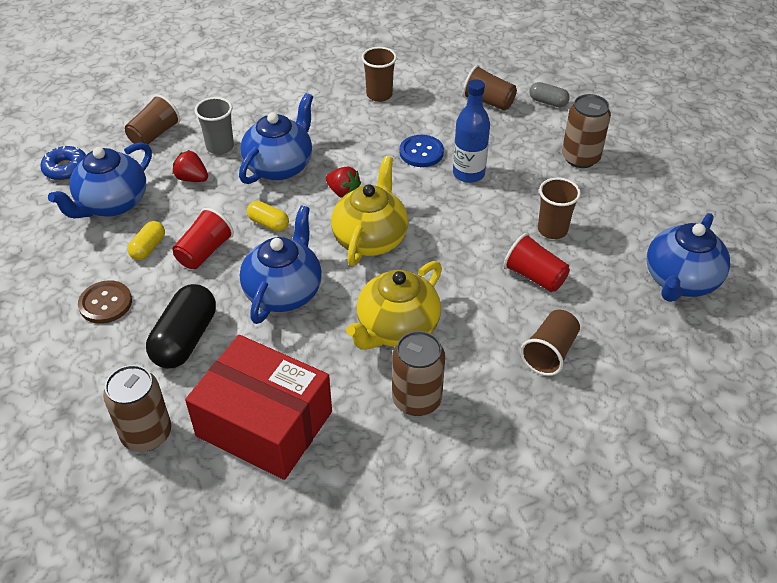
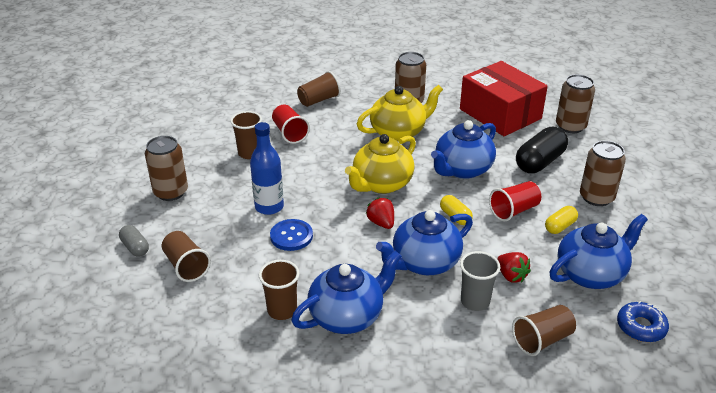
camera: 155 degrees left, 10 degrees down
(105, 303) = (596, 197): brown button -> brown can
(680, 281) = (206, 108): blue teapot -> blue teapot (347, 316)

